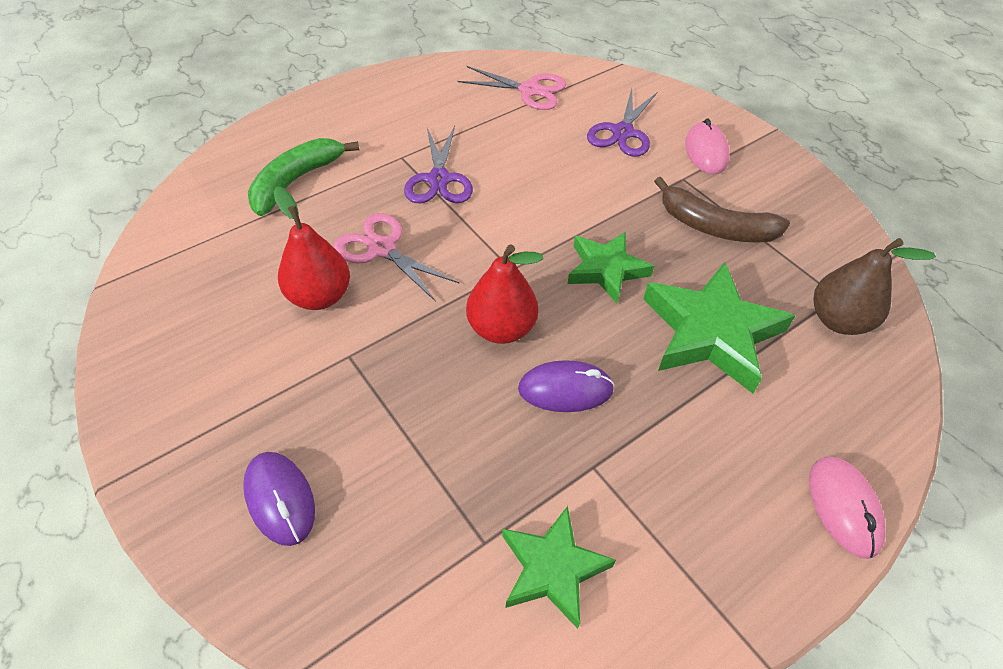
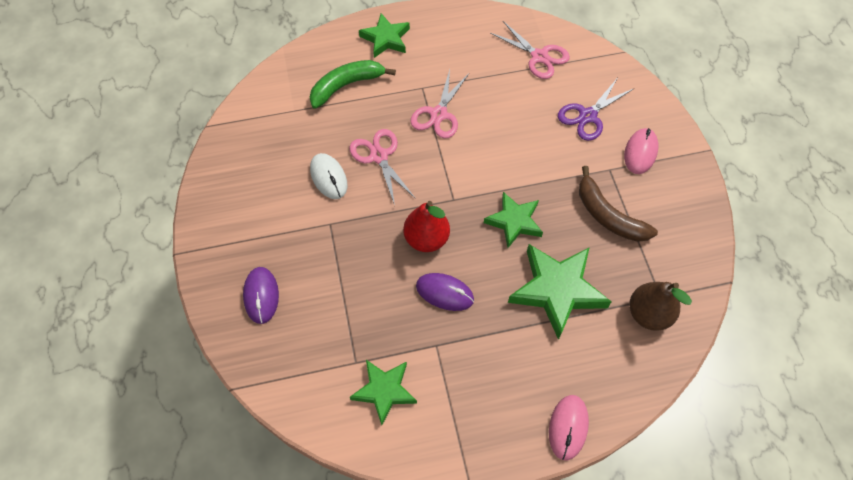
camera: 25 degrees right, 10 degrees up
(319, 296) = (328, 177): red pear -> white mouse
(326, 118) = (386, 39): none -> green star
(438, 179) = (438, 114): purple scissors -> pink scissors

